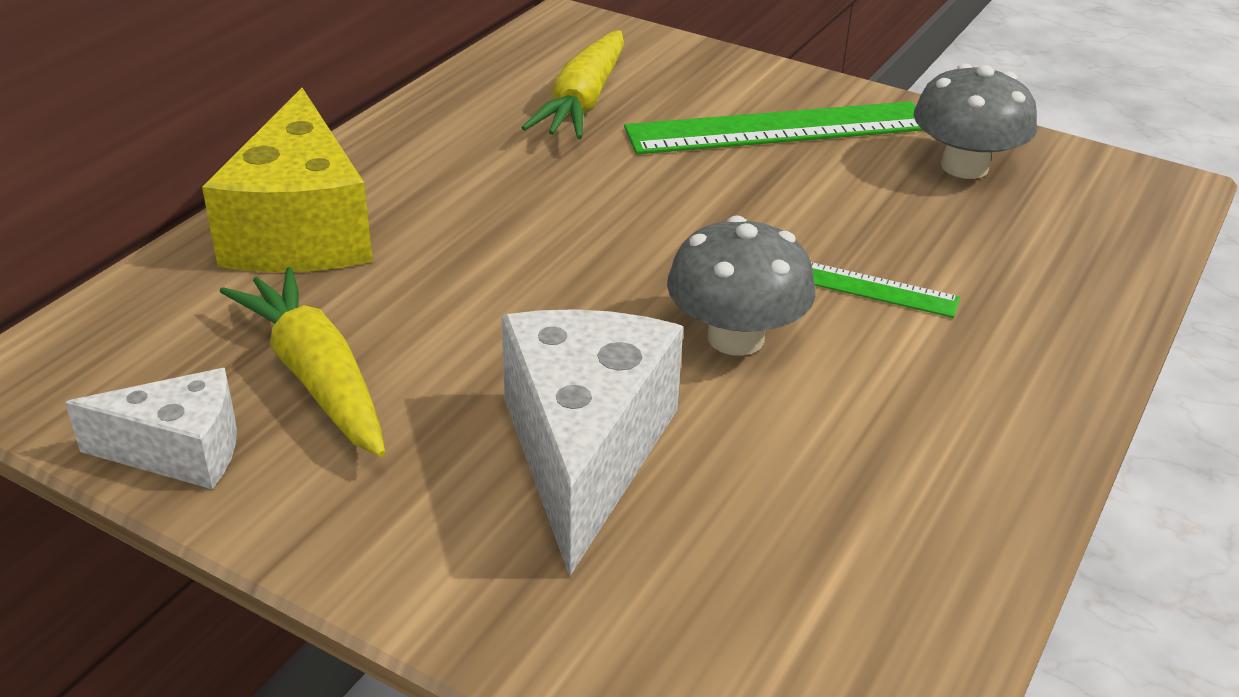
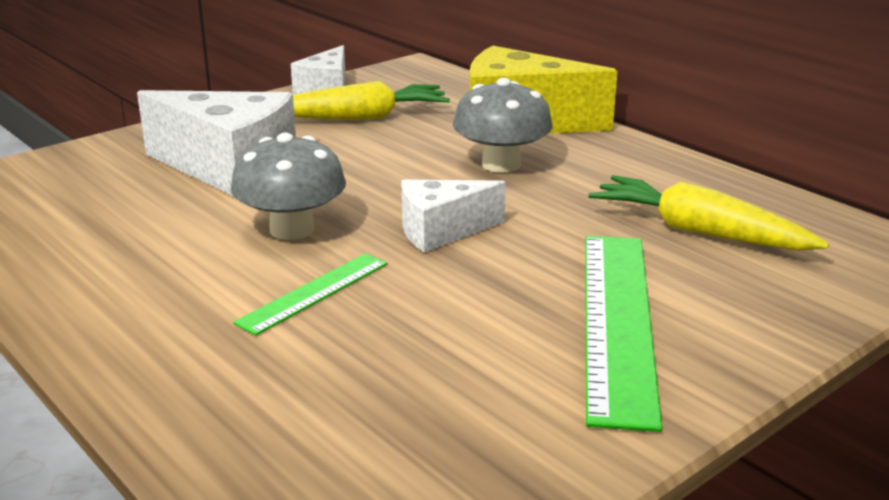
camera: 110 degrees right, 10 degrees down
(672, 236) = (441, 231): none -> white cheese
(964, 166) = (485, 421): grey mushroom -> grey mushroom (501, 164)

